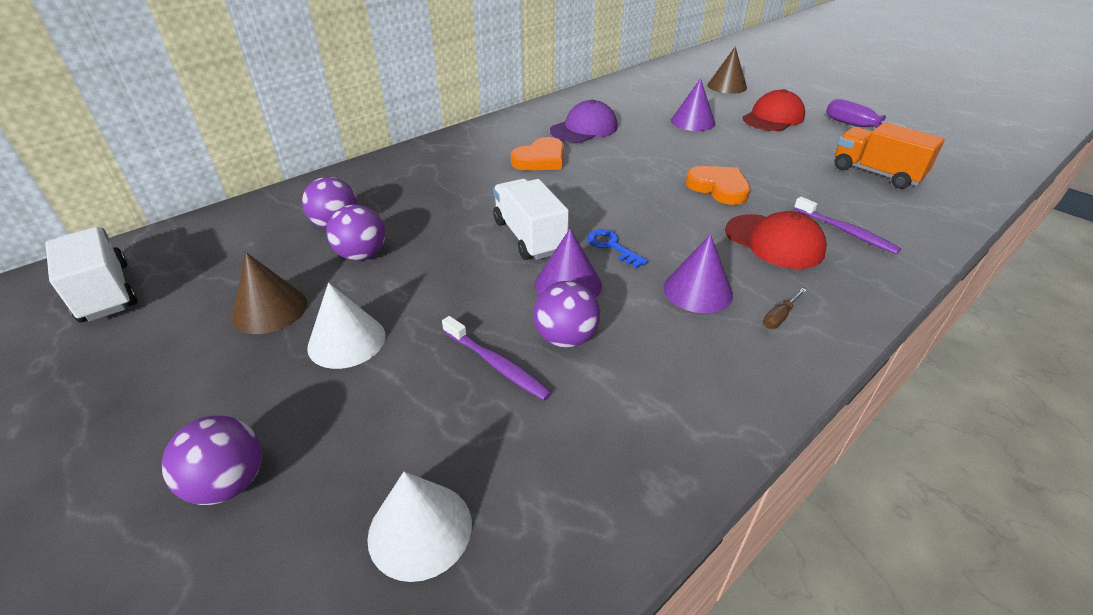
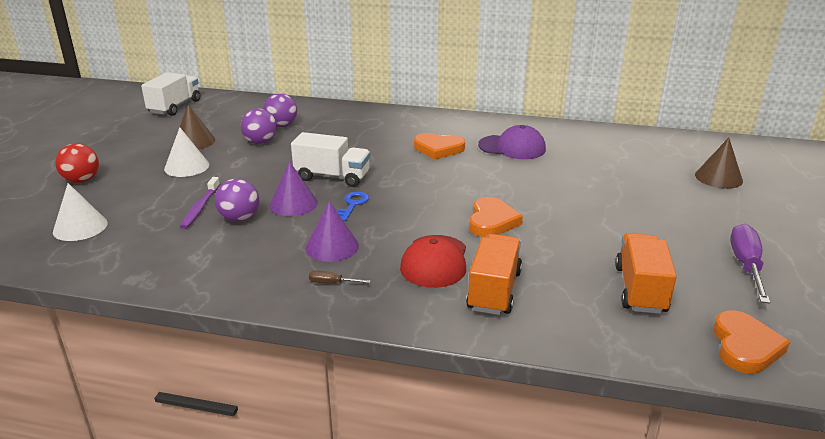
camera: 55 degrees right, 10 degrees down
(229, 483) = (82, 180): purple ball -> red ball
(529, 237) = (332, 177): white truck -> white truck turned 75 degrees clockwise
(693, 122) = (602, 182): purple cone -> none
(773, 118) = (682, 215): red cap -> none
(846, 231) = (494, 290): purple toothbrush -> orange truck
(968, 170) = (745, 346): none -> orange heart

